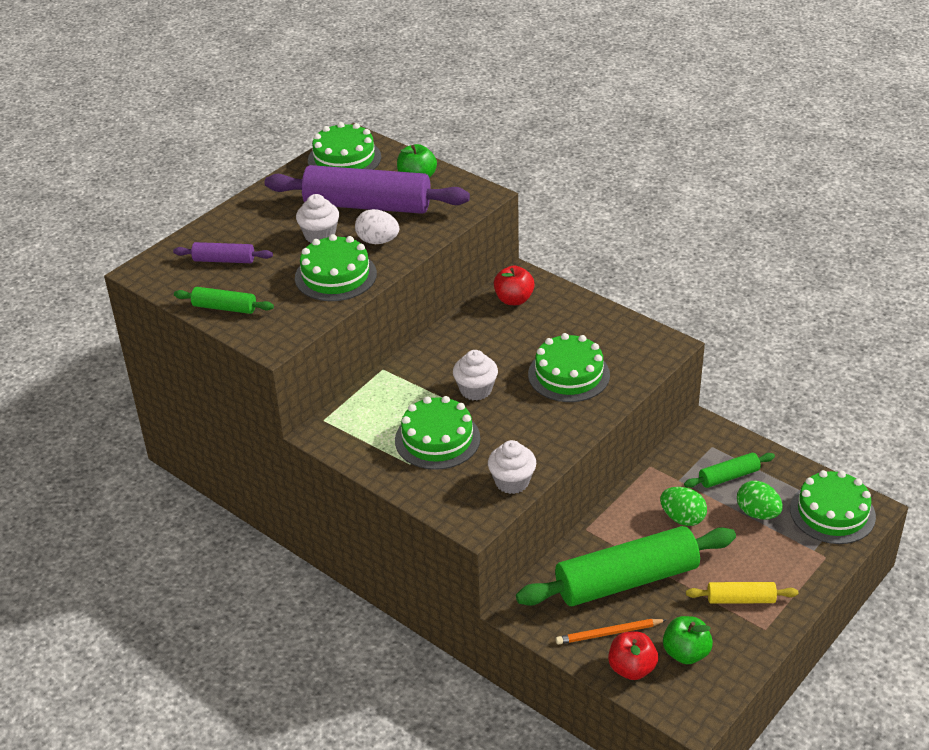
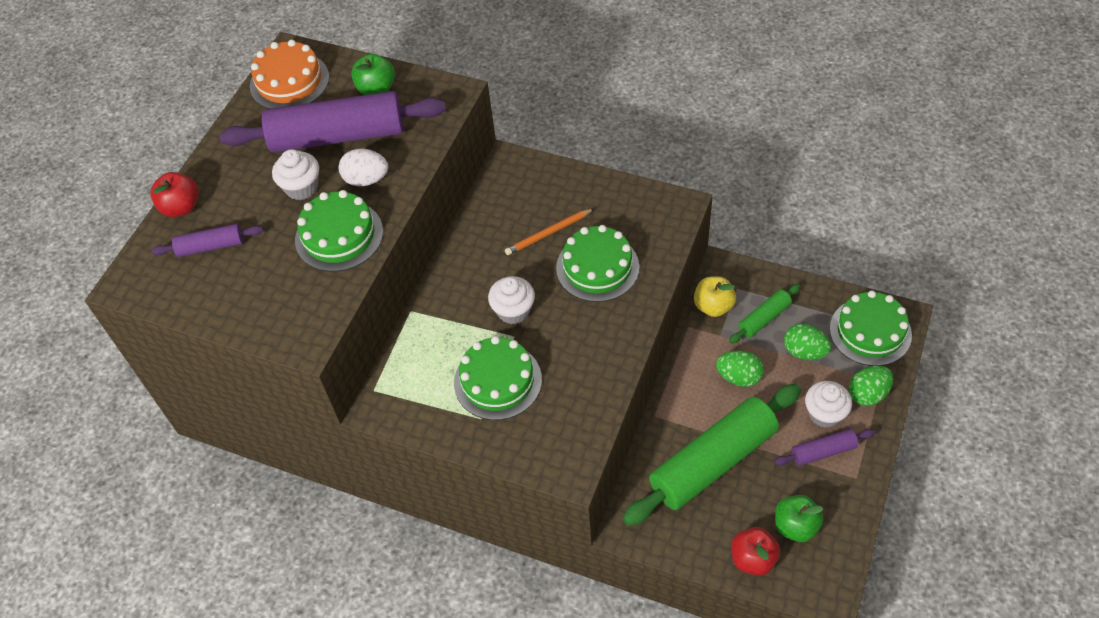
camera: 15 degrees left, 15 degrees up
(224, 308) = (236, 308): green rolling pin -> none
(344, 159) = (289, 81): green cake -> orange cake
(512, 482) = (590, 411): white cupcake -> white cupcake (824, 414)
(514, 299) = (510, 191): red apple -> red apple (181, 207)
(609, 633) = (718, 526): orange pencil -> orange pencil (548, 233)
(682, 455) = (713, 306): none -> yellow apple
(740, 599) = (823, 451): yellow rolling pin -> purple rolling pin
(807, 563) = (867, 394): none -> green egg

